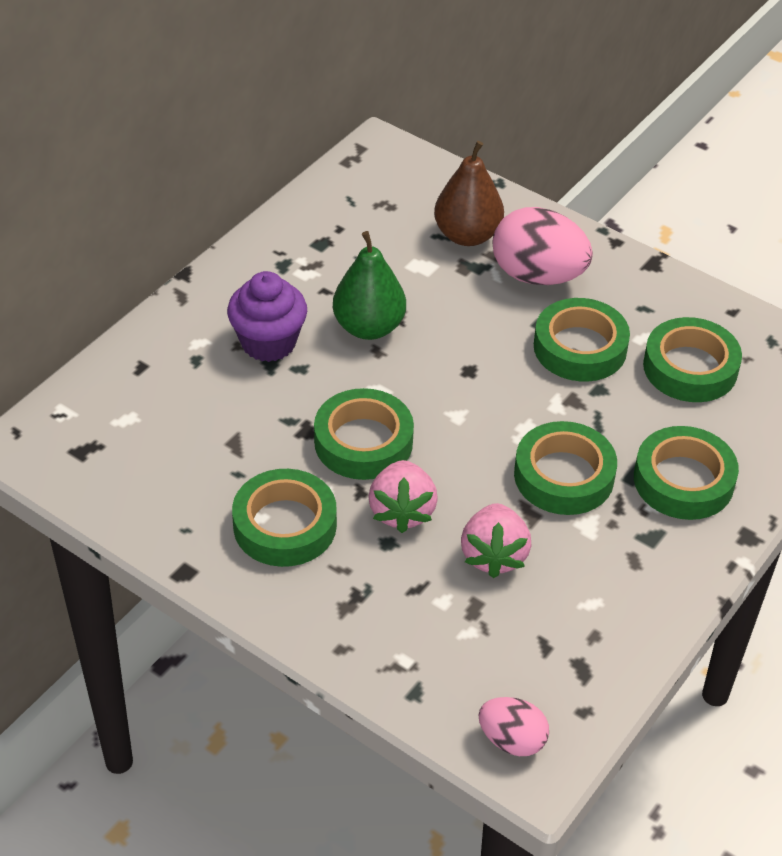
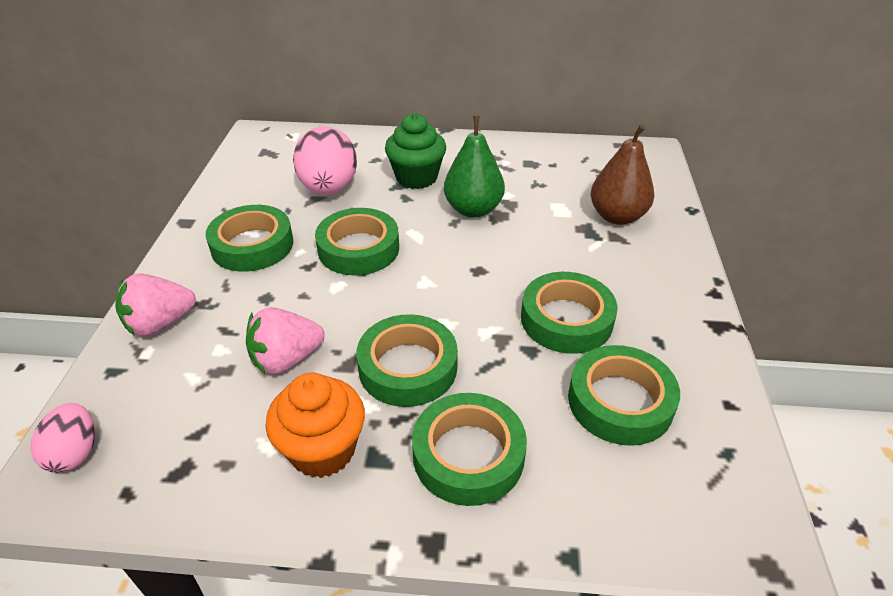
camera: 60 degrees right, 5 degrees down
(268, 342) = (416, 177): purple cupcake -> green cupcake
(402, 511) = (302, 292): pink strawberry -> pink strawberry (160, 324)
(537, 276) = (619, 265): pink egg -> pink egg (329, 188)
(620, 567) = (322, 450): none -> orange cupcake

